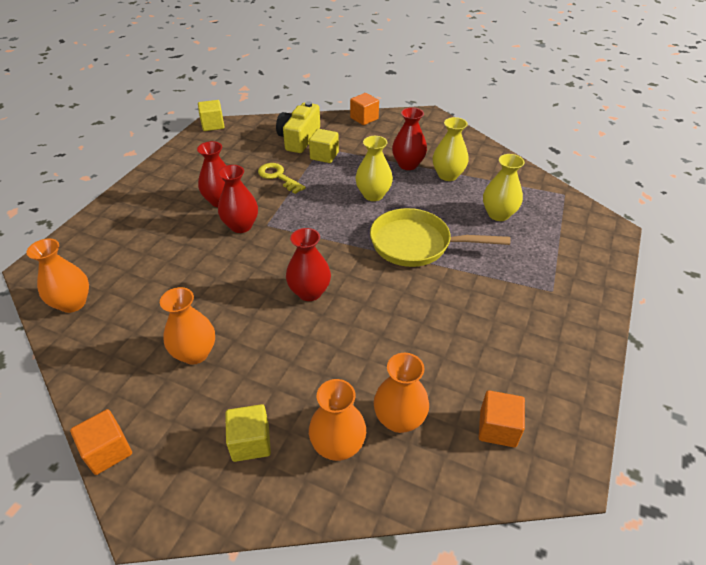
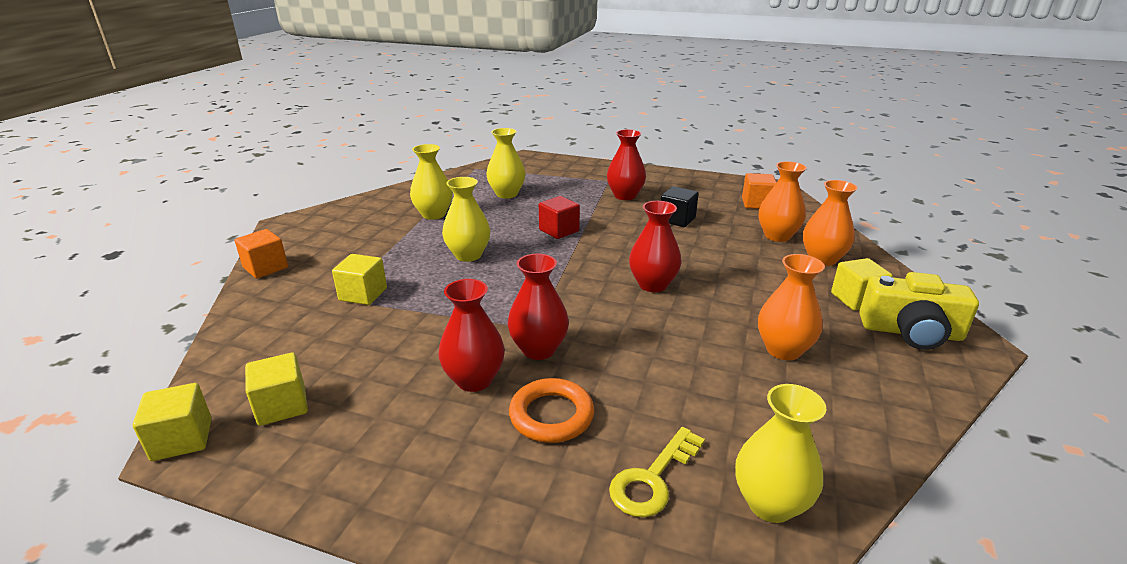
camera: 95 degrees left, 15 degrees down
(73, 303) = (770, 504): orange vase -> yellow vase
(108, 451) = (948, 386): orange cube -> none
(178, 228) = (551, 415): none -> orange ring
(225, 145) = (282, 406): none -> yellow cube
(278, 177) = (412, 330): yellow key -> yellow key (652, 479)
(299, 138) = (300, 321): yellow camera -> yellow camera (911, 332)
(408, 164) = (405, 236): red vase -> red vase (625, 196)
(416, 244) = (559, 230): yellow pan -> red cube
(443, 334) = (677, 219): none -> black cube

